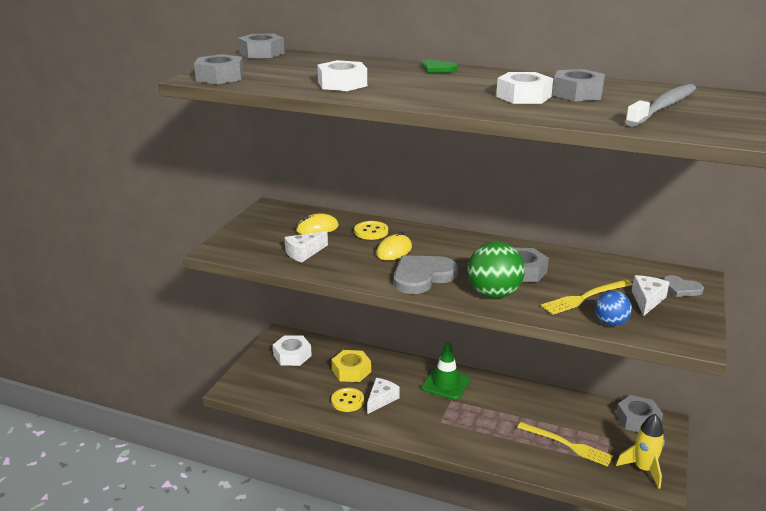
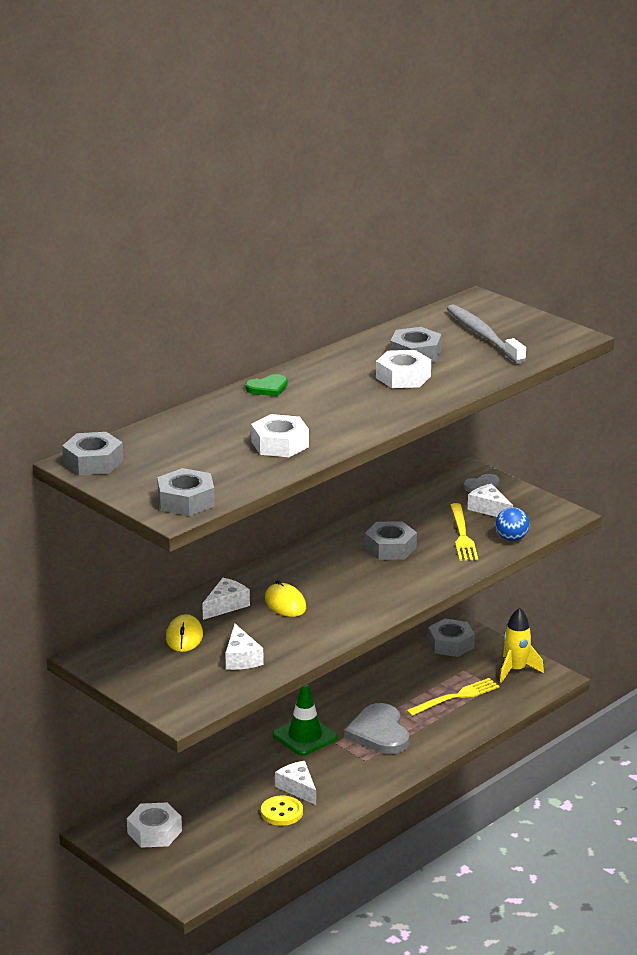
camera: 65 degrees left, 0 degrees up
(351, 371) = (226, 795): yellow nut -> none
(371, 232) = (226, 605): yellow button -> white cheese
(422, 276) = (355, 603): grey heart -> grey heart (379, 733)
(494, 294) = (420, 576): green ball -> none

